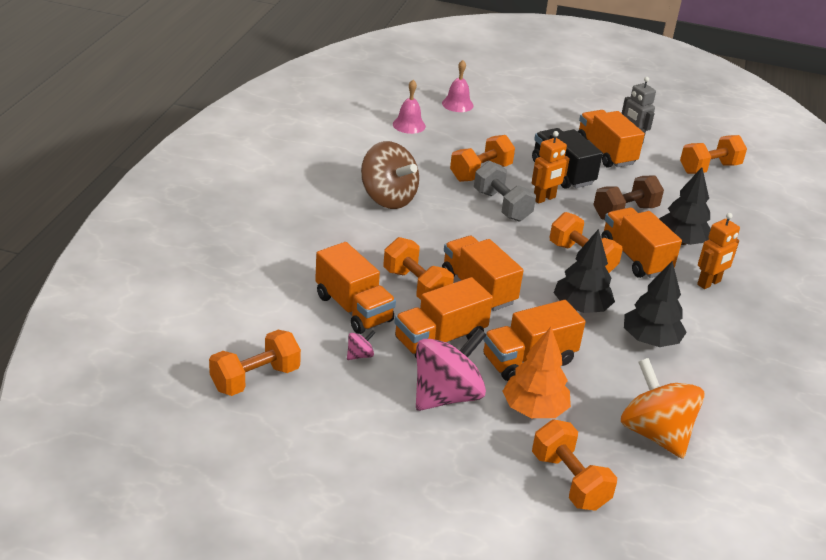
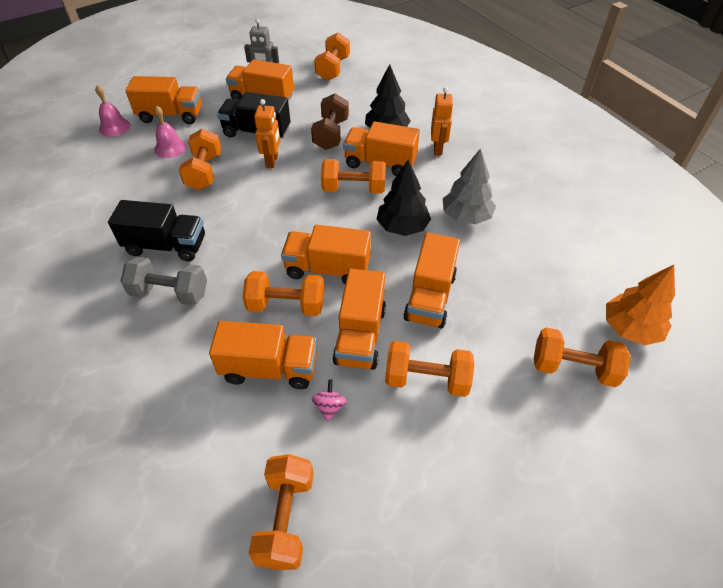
camera: 45 degrees left, 15 degrees up
(388, 198) = (166, 246): brown spinning top -> black truck
(409, 125) = (99, 170): pink bell -> pink bell (170, 148)
(446, 396) = (426, 379): pink spinning top -> orange dumbbell
(502, 206) = (253, 188): grey dumbbell -> grey dumbbell (170, 293)
(511, 121) = (171, 115): none -> orange truck
(534, 409) = (484, 333): orange tree -> orange tree (630, 328)
(650, 340) = (466, 216): black tree -> grey tree
(655, 433) = (558, 282): orange spinning top -> none

